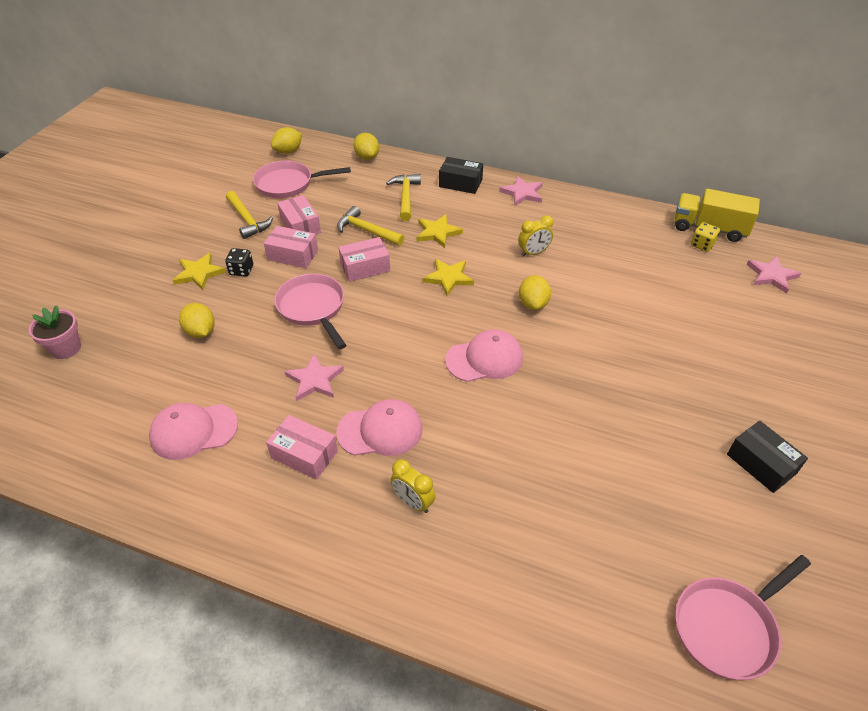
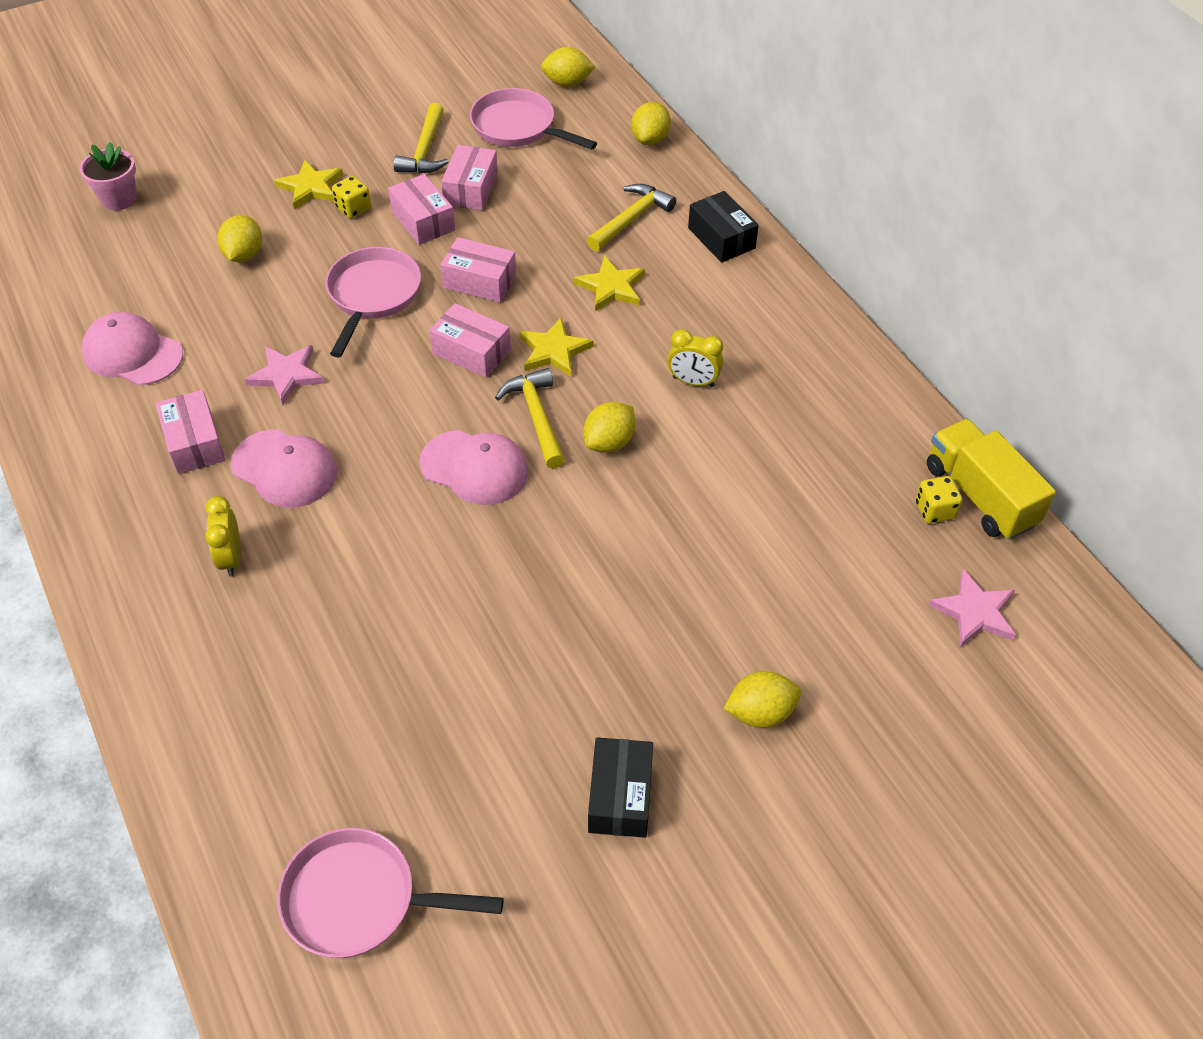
camera: 40 degrees right, 5 degrees up
(241, 270) = (353, 208): black dice -> yellow dice
(367, 231) = (534, 237): yellow hammer -> yellow hammer (536, 417)
(406, 304) = (471, 352): none -> pink box
(522, 193) = (784, 296): pink star -> none
(759, 378) = (760, 713): none -> yellow lemon

